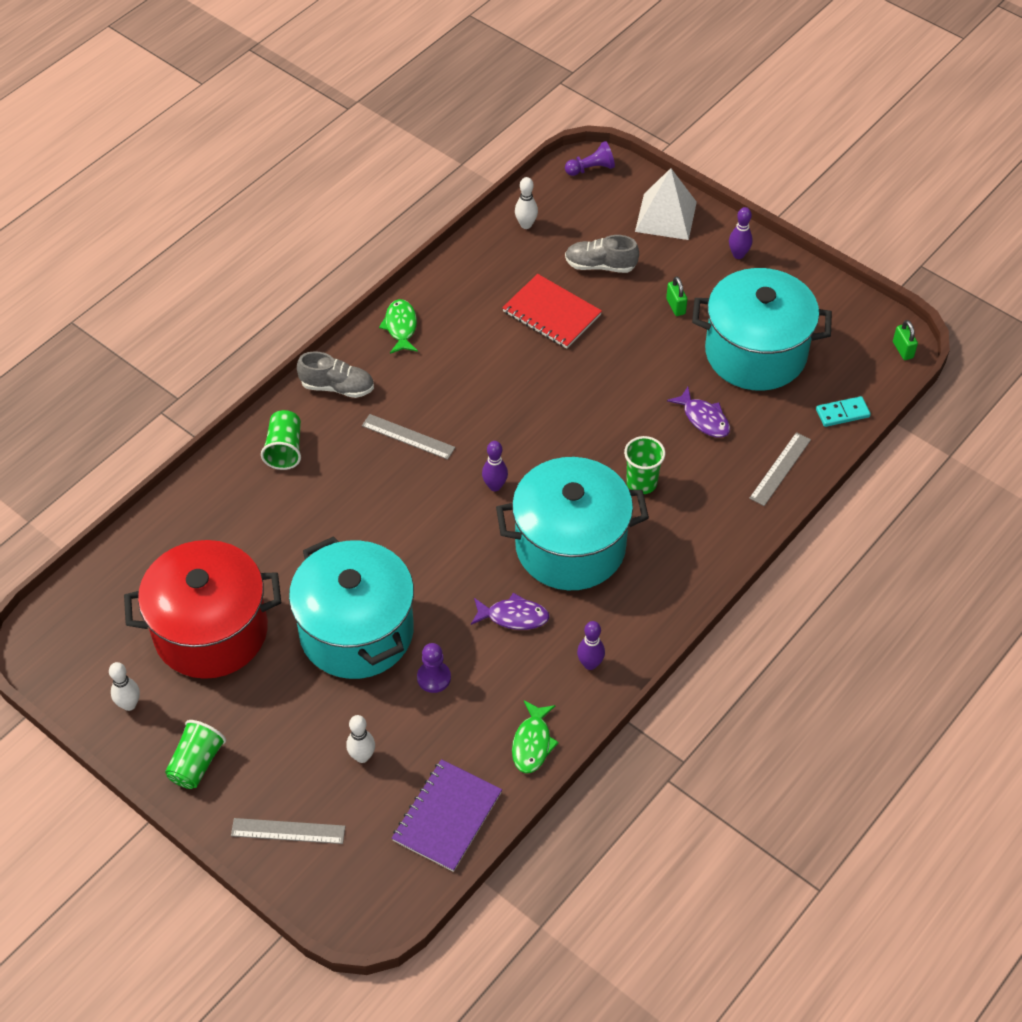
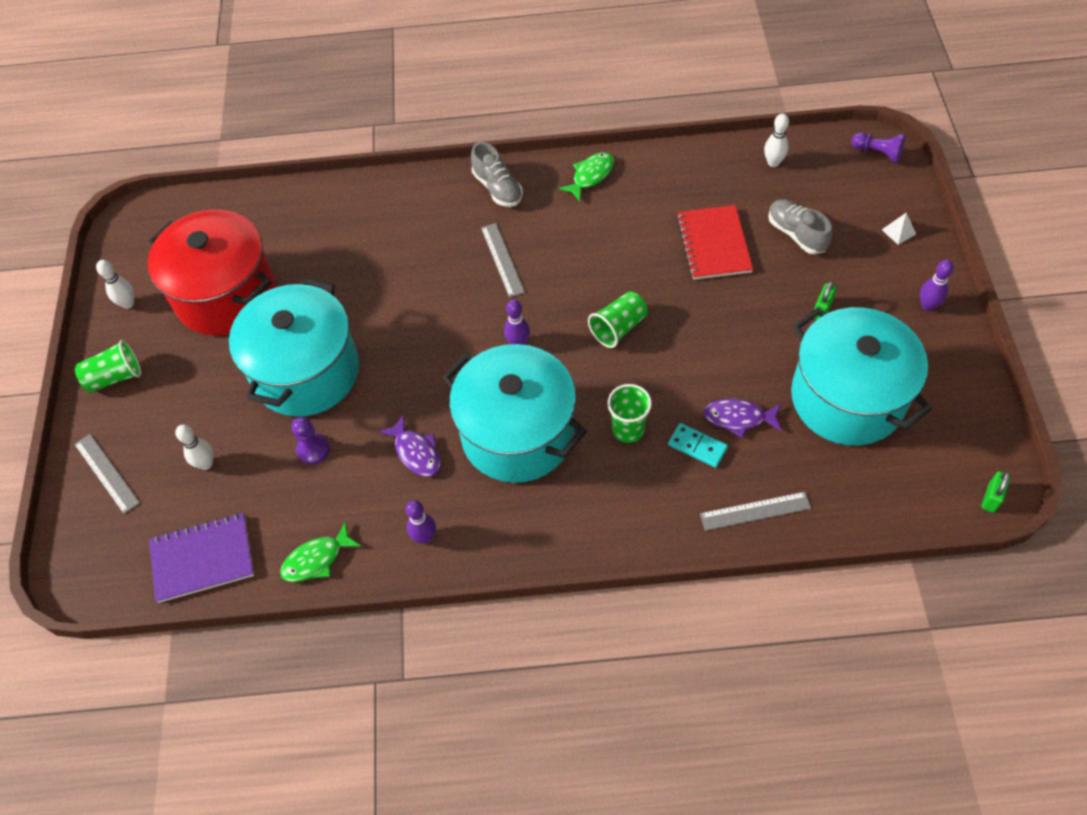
camera: 50 degrees right, 5 degrees up
(284, 449) = (413, 206): green cup -> green cup (618, 328)
(666, 216) = (899, 231): white pyramid -> white pyramid, size x0.42
(703, 418) = (738, 418): purple fish -> purple fish turned 90 degrees clockwise
(842, 413) = (867, 509): turquoise domino -> turquoise domino (697, 446)

